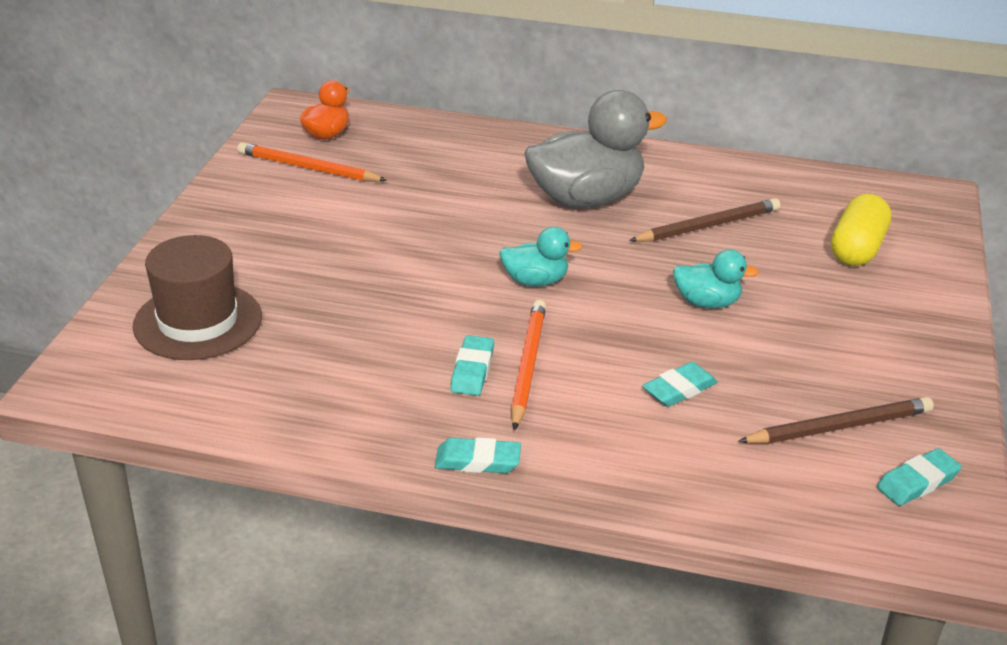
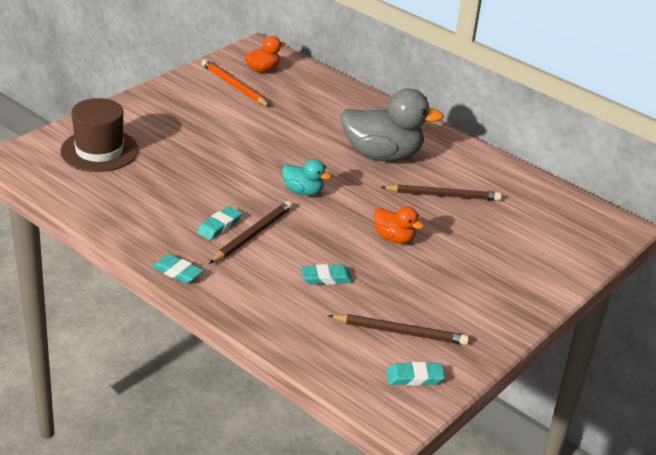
camera: 25 degrees right, 0 degrees up
(528, 366) = (252, 235): orange pencil -> brown pencil
(707, 302) = (394, 238): turquoise duck -> orange duck
(857, 249) = (527, 241): yellow capsule -> none

